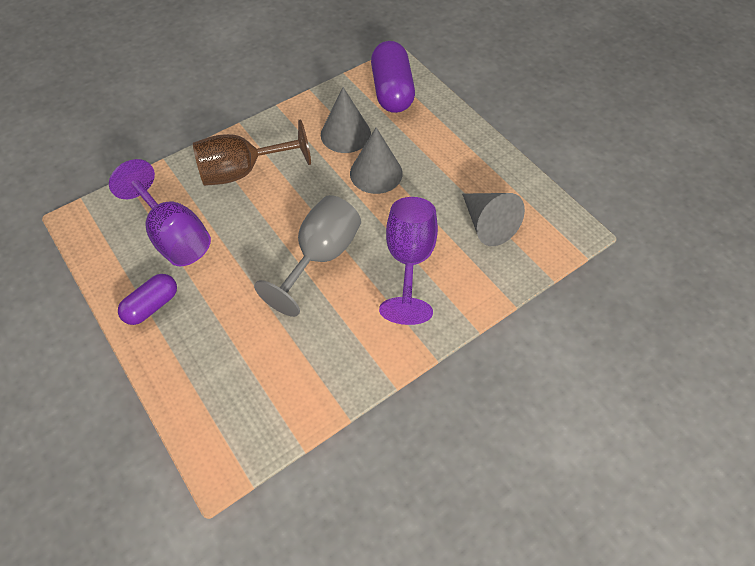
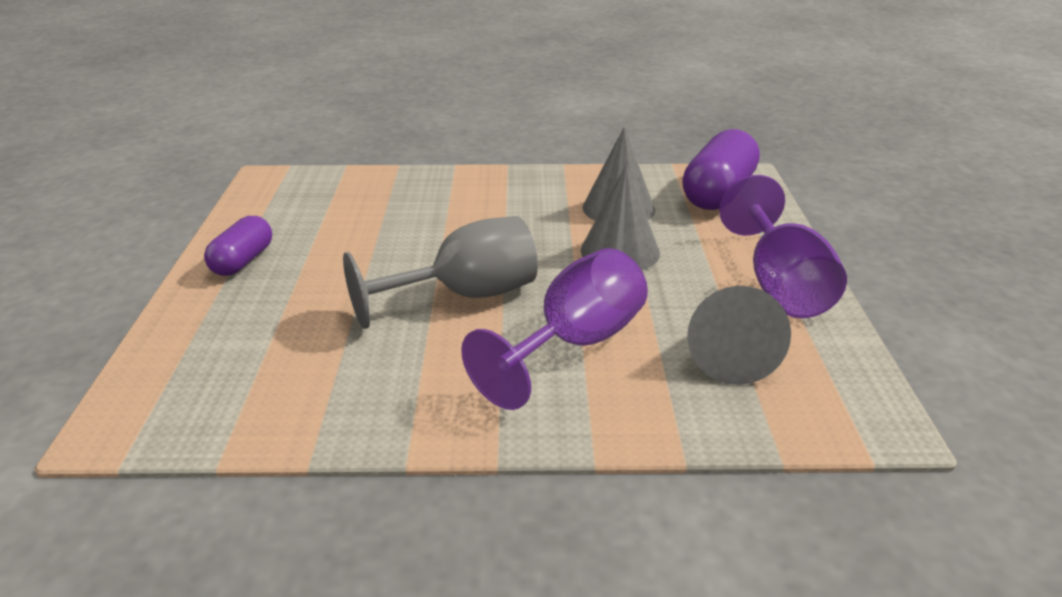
camera: 35 degrees right, 25 degrees down
(152, 305) = (242, 261): purple capsule -> purple capsule turned 60 degrees counterclockwise
(174, 236) = (334, 219): purple goblet -> purple goblet (780, 285)
(242, 171) = (465, 198): brown goblet -> none

